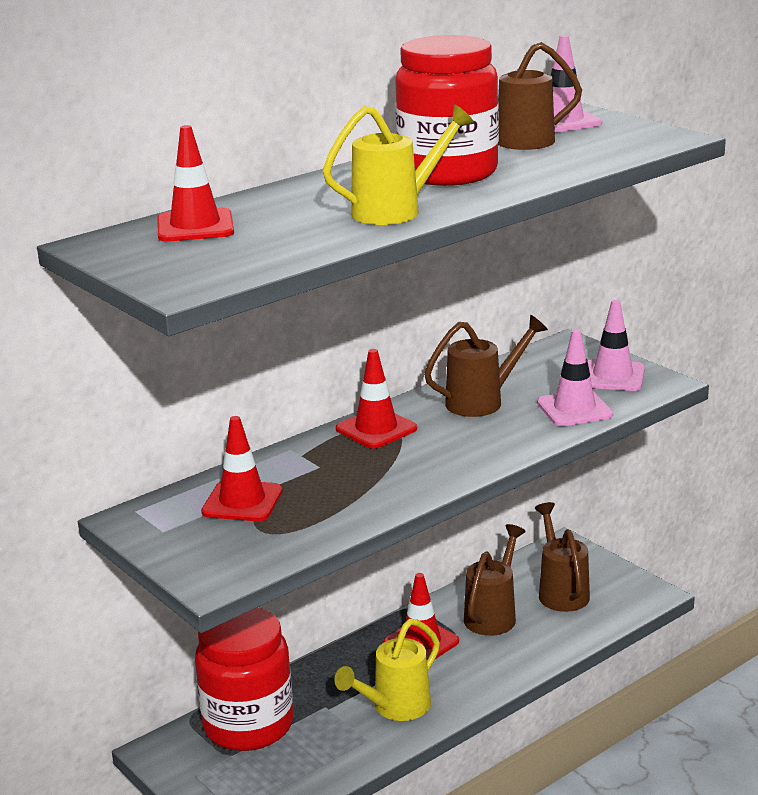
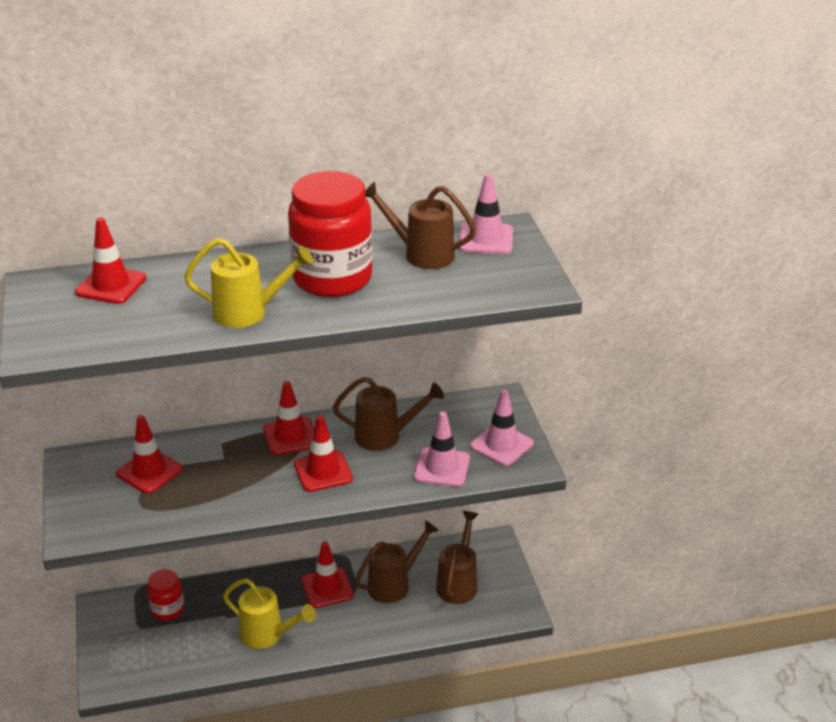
camera: 25 degrees right, 10 degrees up
(248, 725) = (167, 610): red jar -> red jar, size x0.50
(395, 707) = (267, 635): yellow watering can -> yellow watering can turned 135 degrees counterclockwise
(449, 446) = (323, 471): none -> red traffic cone

